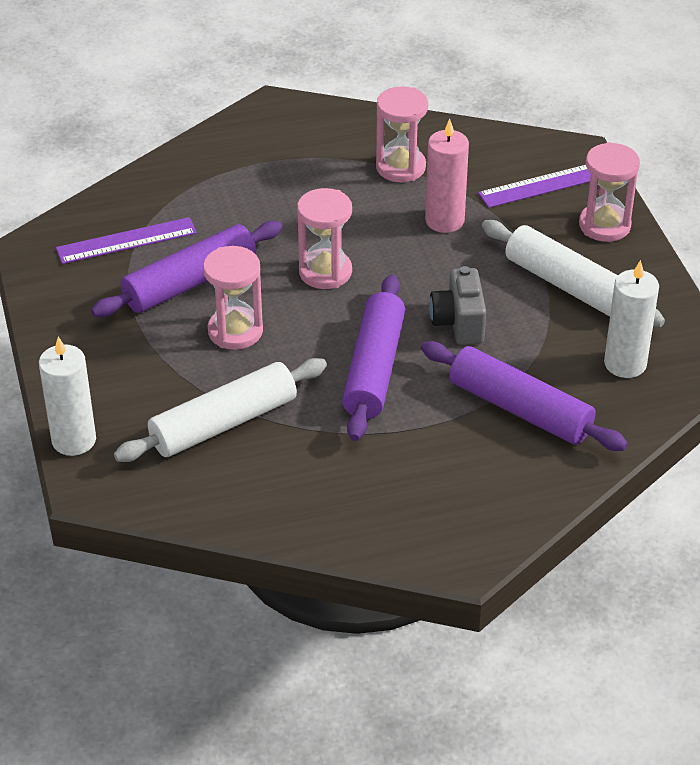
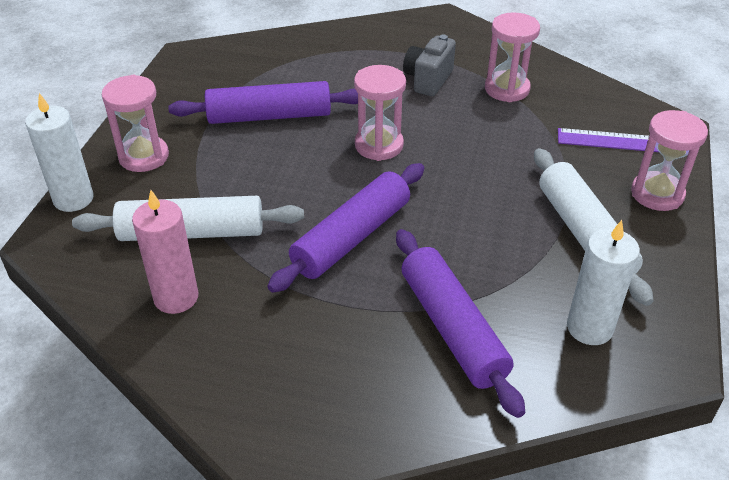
camera: 30 degrees right, 0 degrees up
(126, 241) = (252, 72): purple ruler -> none
(235, 331) = (268, 164): pink hourglass -> pink hourglass (144, 156)
(444, 221) = (511, 140): pink candle -> pink candle (176, 297)
(458, 323) = (457, 227): grey camera -> grey camera (428, 80)

